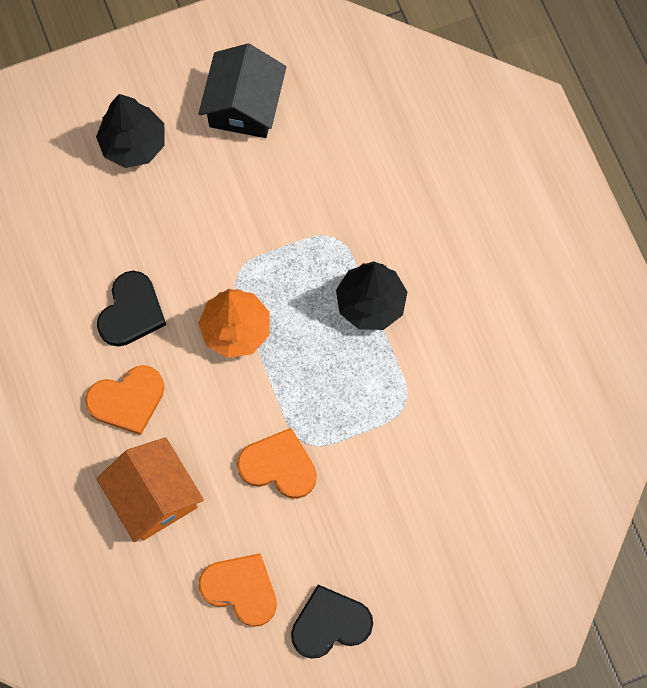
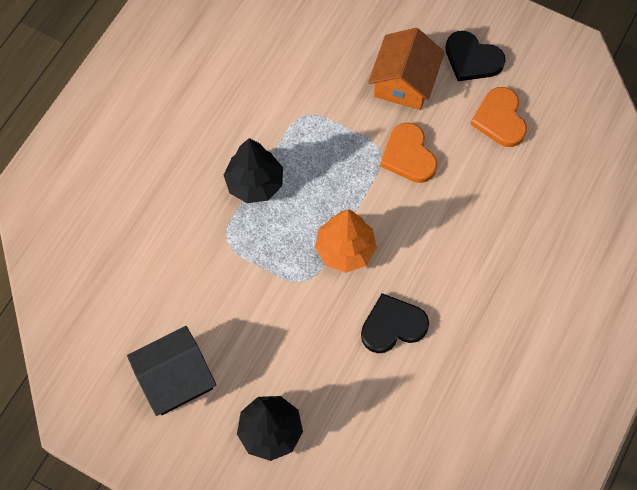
camera: 130 degrees left, 5 degrees down
(127, 400) = (452, 277): orange heart -> none
(154, 496) = (495, 211): orange house -> orange house (404, 82)

